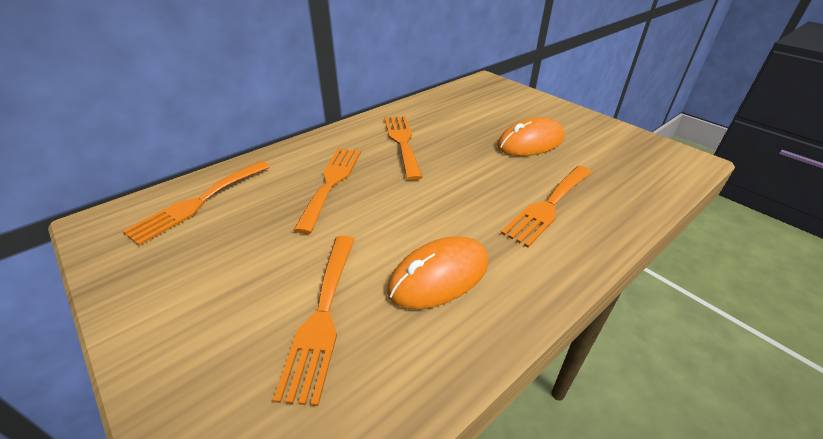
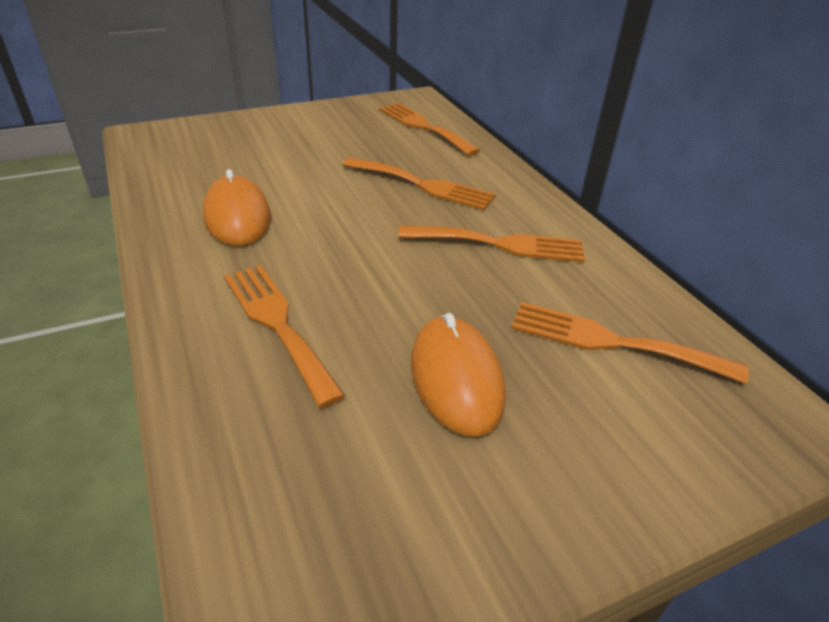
camera: 105 degrees right, 0 degrees up
(322, 316) = (246, 163): orange fork -> orange fork (612, 342)

